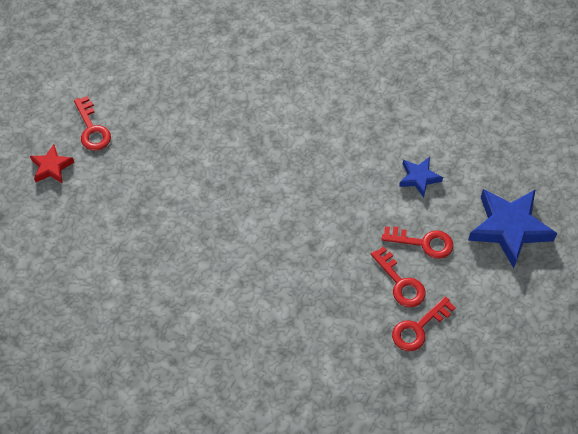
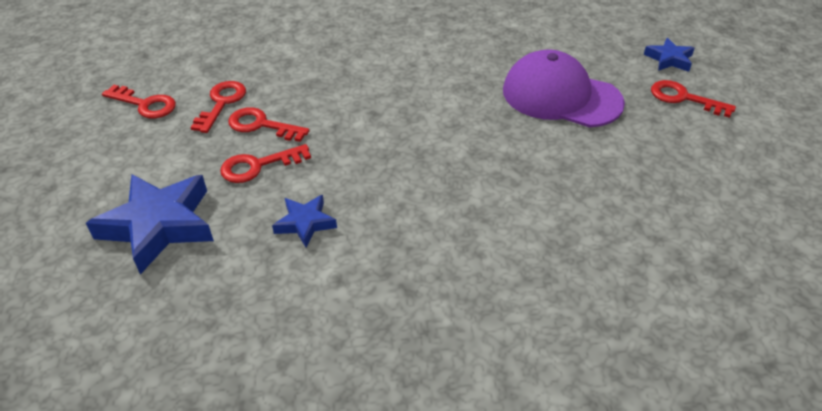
camera: 145 degrees right, 15 degrees down
(52, 167) = (669, 59): red star -> blue star
(169, 181) = (561, 96): none -> purple cap
(479, 364) = (145, 104): none -> red key

